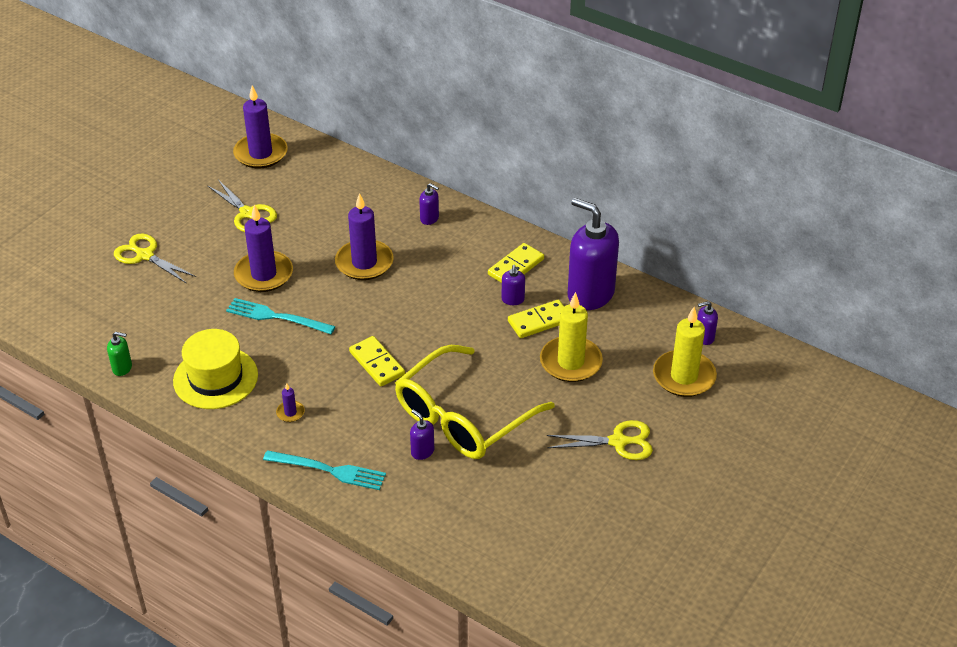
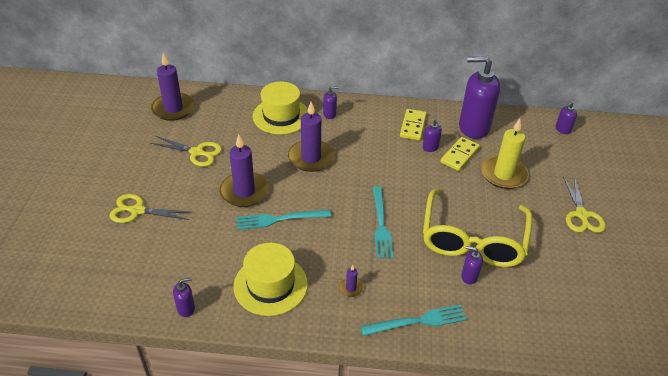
camera: 30 degrees left, 0 degrees up
(122, 368) = (186, 308): green soap dispenser -> purple soap dispenser
(372, 202) = (281, 116): none -> yellow hat
(377, 363) = (381, 225): yellow domino -> turquoise fork
(618, 442) = (582, 215): yellow scissors -> yellow scissors turned 120 degrees clockwise
(684, 376) = (576, 158): yellow candle -> none

